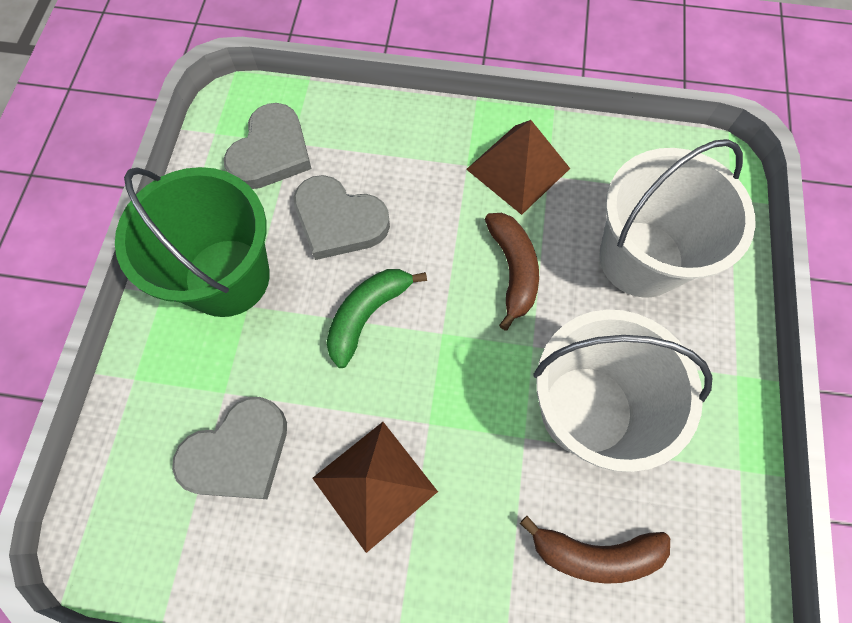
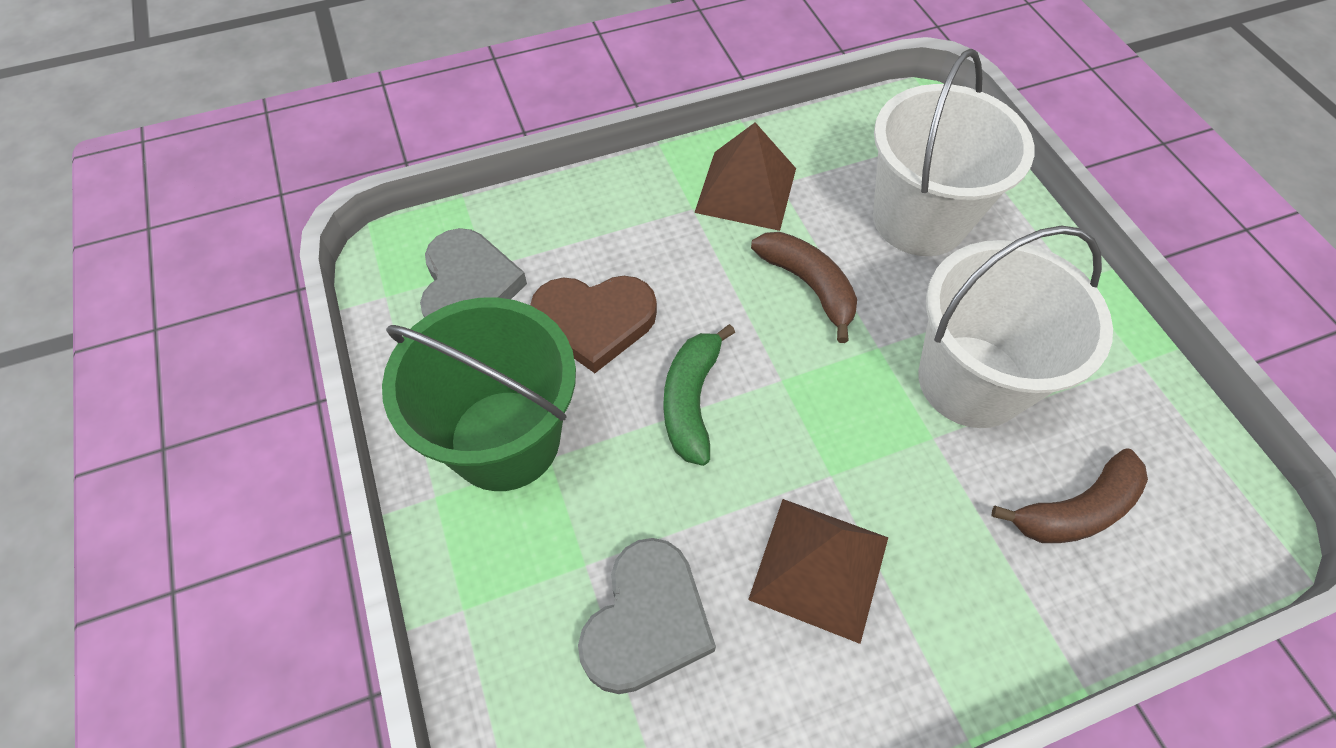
camera: 30 degrees left, 10 degrees down
(339, 221) = (594, 322): grey heart -> brown heart

